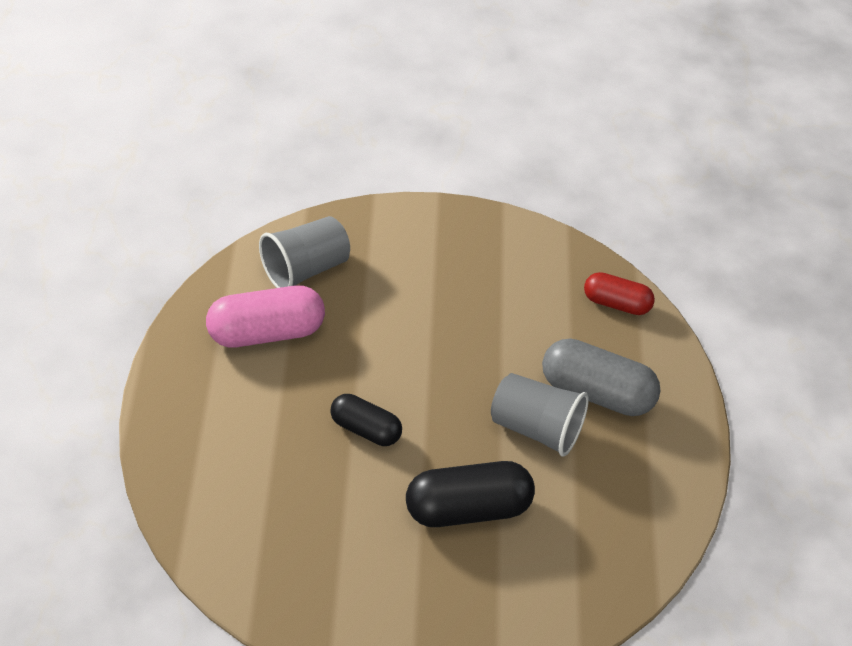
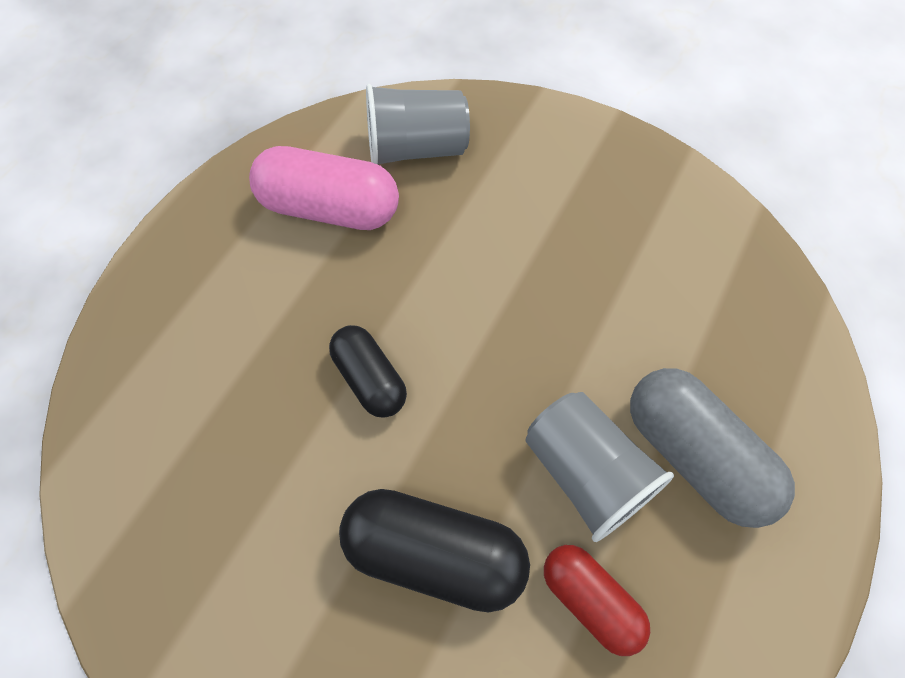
camera: 30 degrees right, 15 degrees up
(616, 303) = (780, 335): red capsule -> red capsule (590, 599)

